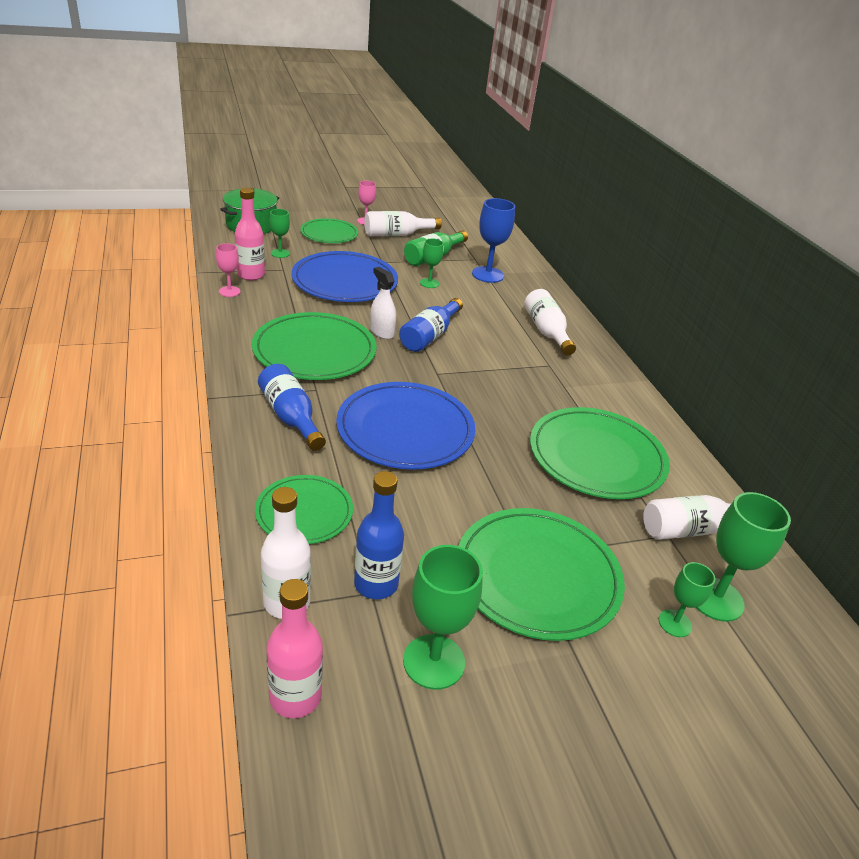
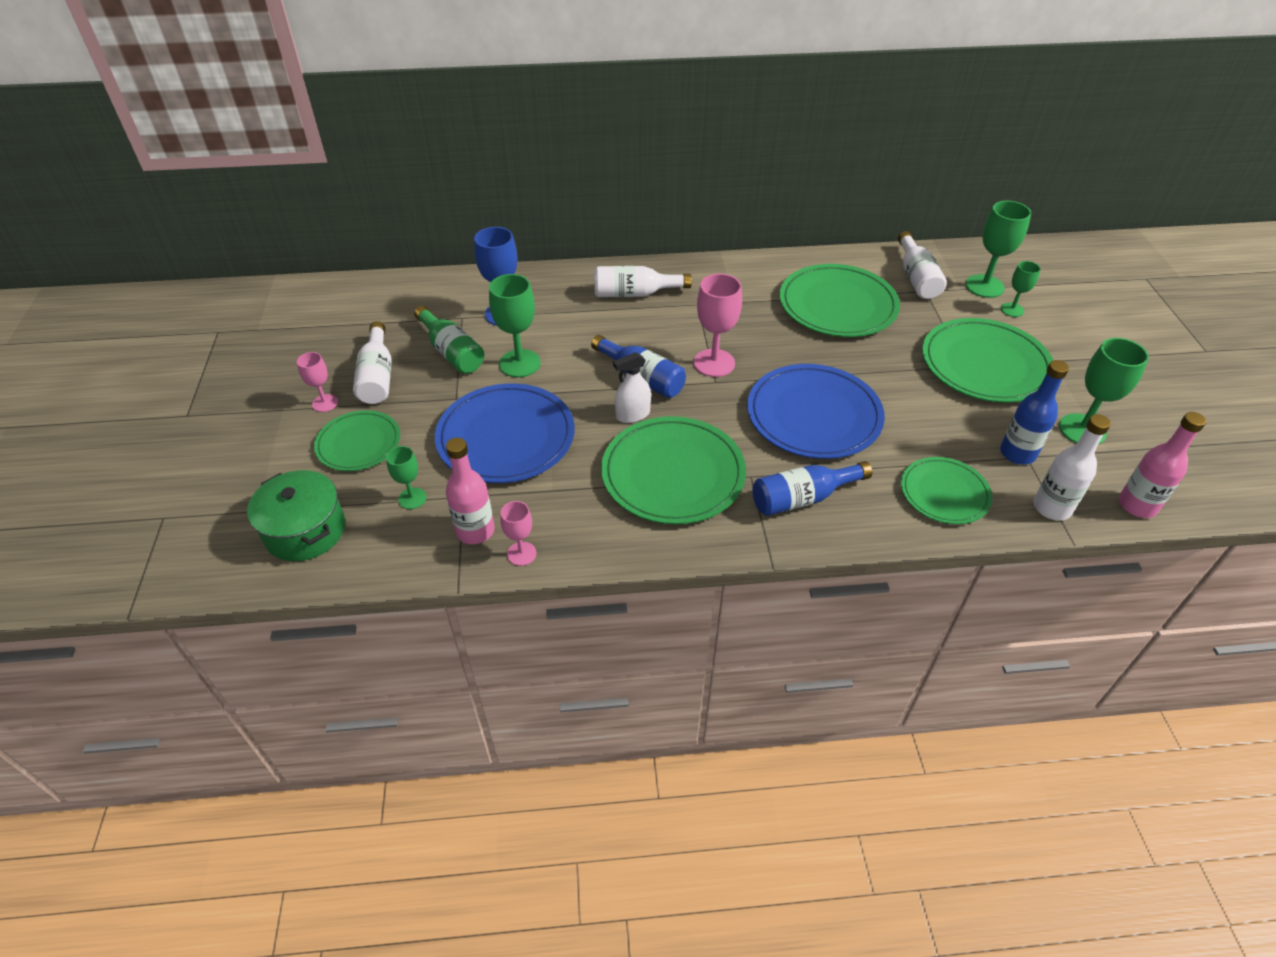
camera: 75 degrees left, 10 degrees up
(429, 283) = (520, 363): green goblet -> green goblet, size x1.73
(463, 373) = (714, 363): none -> pink goblet

